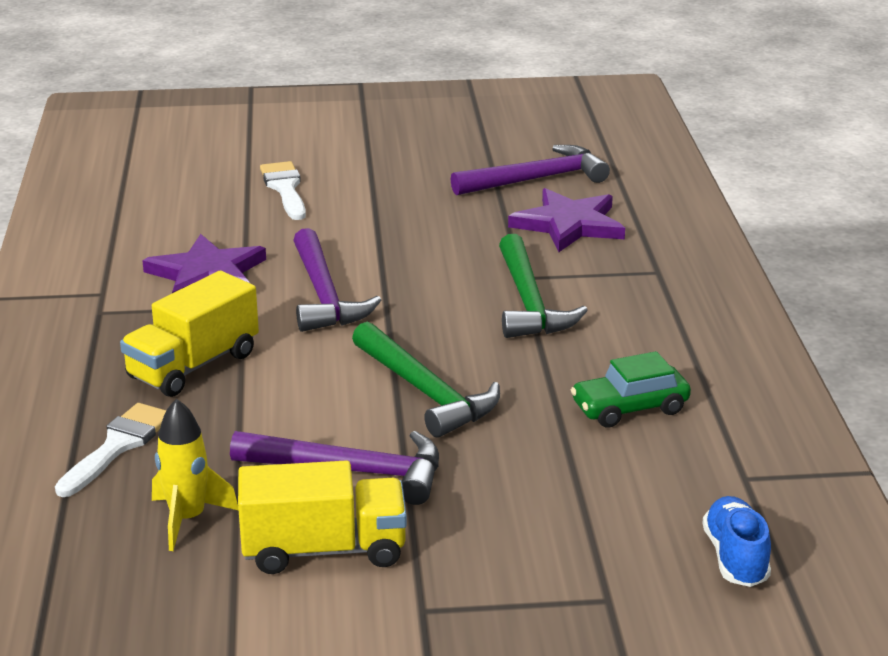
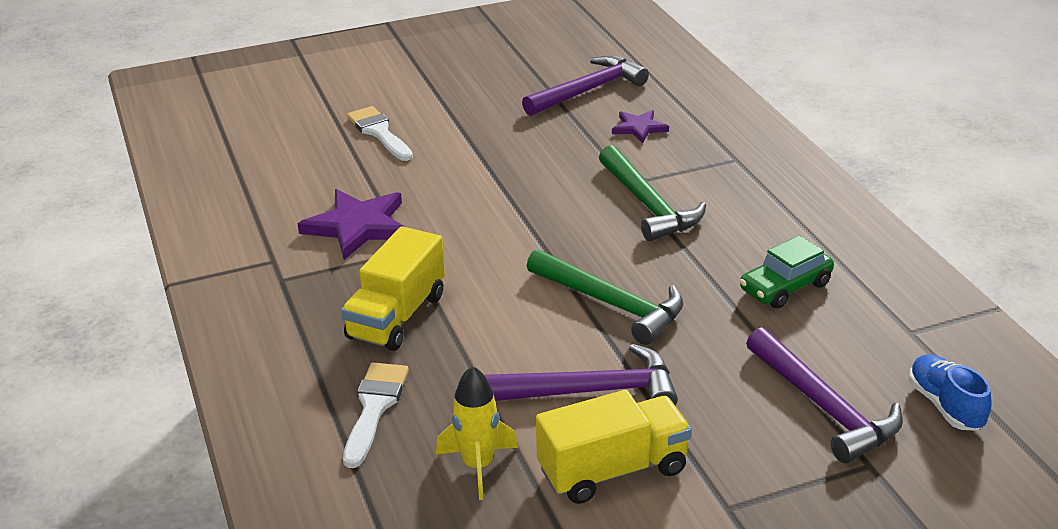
camera: 15 degrees left, 5 degrees up
(324, 295) = (472, 228): purple hammer -> purple hammer (824, 407)
(569, 224) = (639, 128): purple star -> purple star, size x0.57

